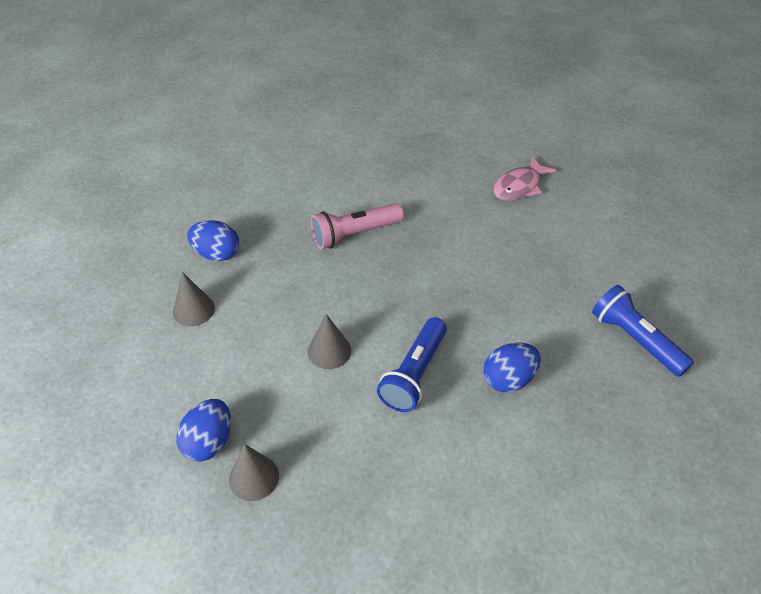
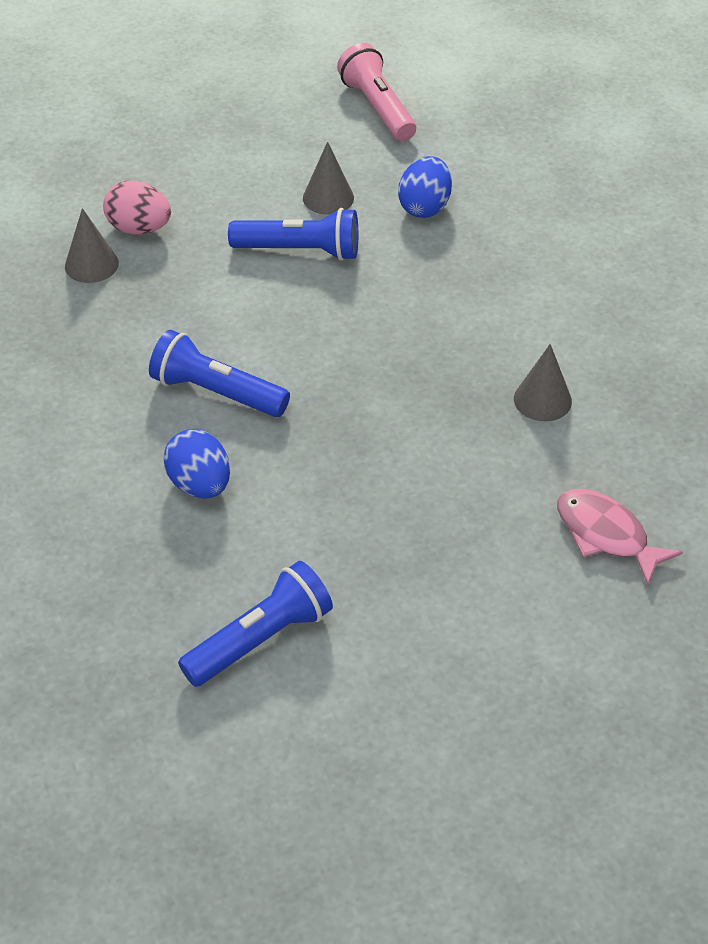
camera: 90 degrees right, 0 degrees up
(209, 442) = (139, 229): blue egg -> pink egg
(256, 326) = (300, 251): none -> blue flashlight
(329, 351) = (258, 315): grey cone -> grey cone (542, 400)
(354, 234) = (471, 334): pink flashlight -> pink flashlight (377, 108)

